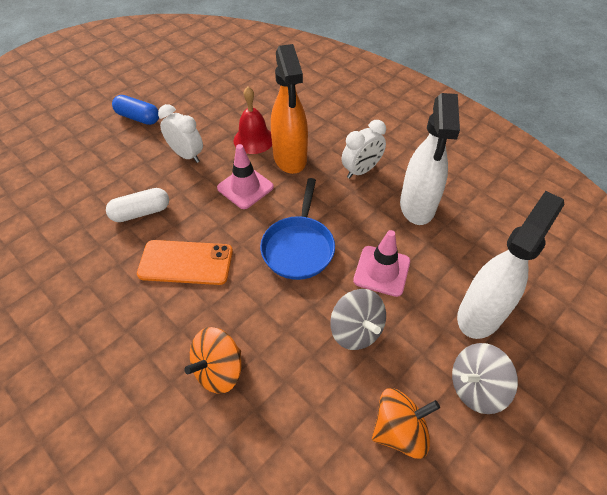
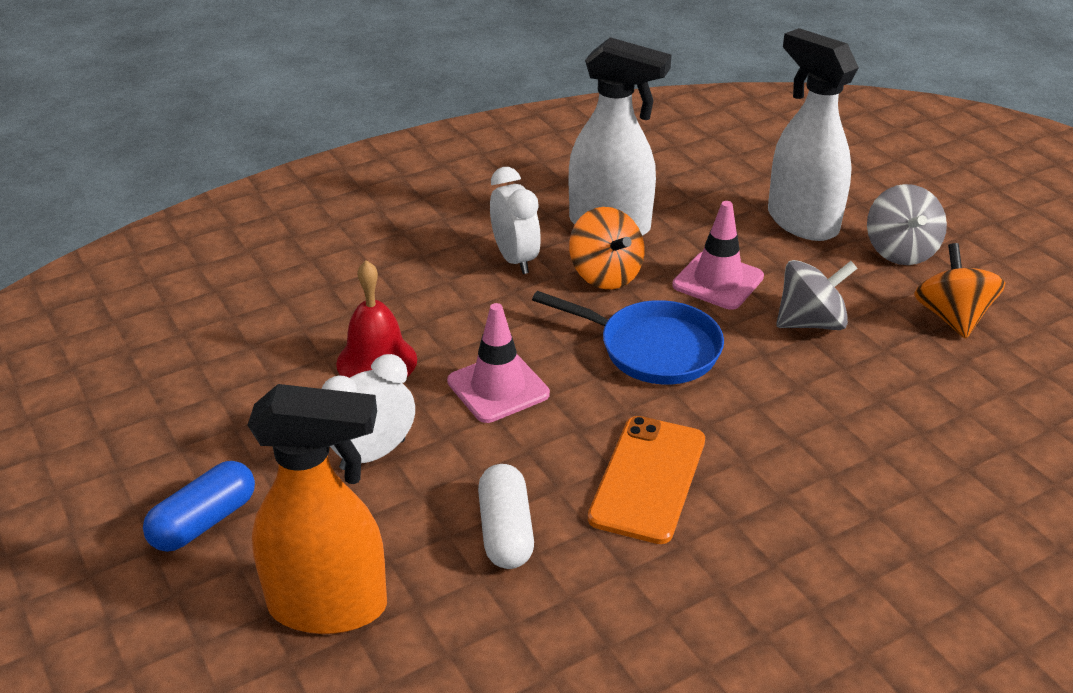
camera: 75 degrees left, 15 degrees down
(218, 370) = (858, 461): orange spinning top -> orange spinning top (605, 275)
(290, 158) = (450, 326): orange spray bottle -> orange spray bottle (329, 606)

